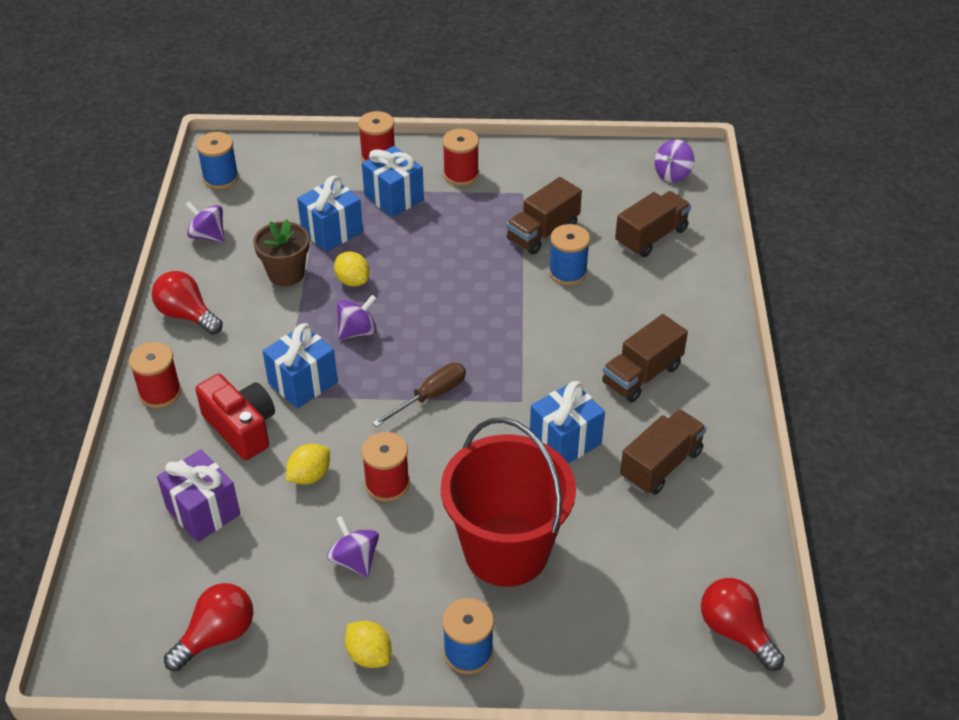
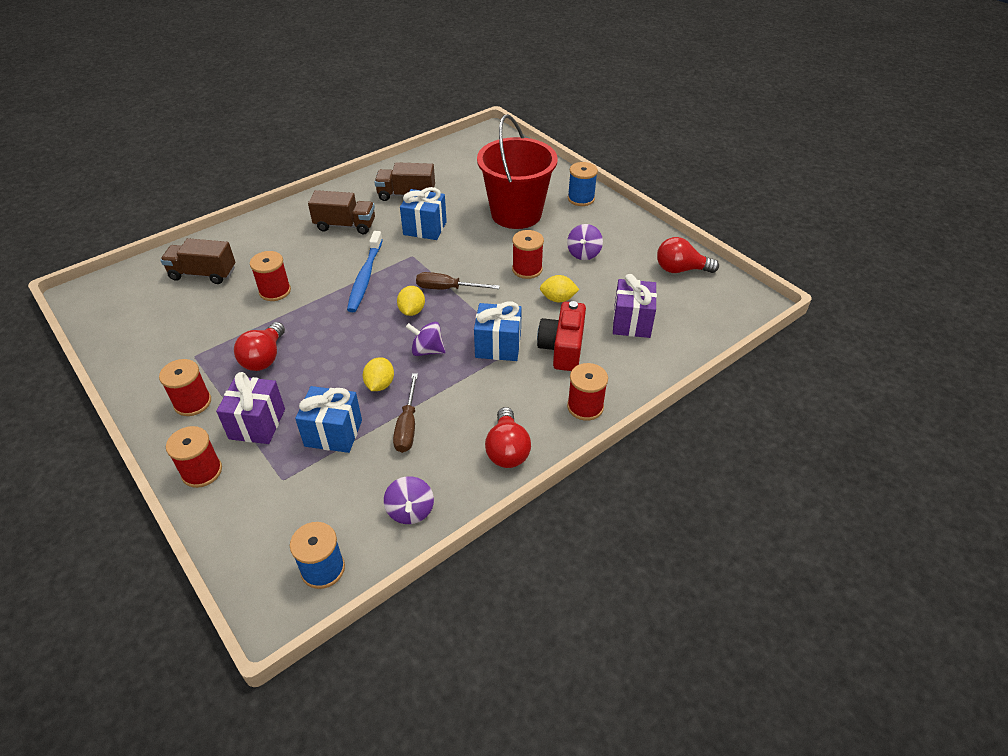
camera: 130 degrees left, 0 degrees up
(286, 273) = (407, 426): brown flower pot -> brown screwdriver
(369, 655) = (621, 222): yellow lemon -> yellow lemon (412, 311)
(394, 197) = (257, 424): blue gift -> purple gift
(522, 345) = (365, 277): none -> blue toothbrush
(543, 232) = (238, 322): brown truck -> none
(567, 272) = (275, 291): blue spool -> red spool
(672, 174) = (113, 295): purple spinning top -> none
(735, 631) = (478, 145): red light bulb -> red light bulb (264, 358)

